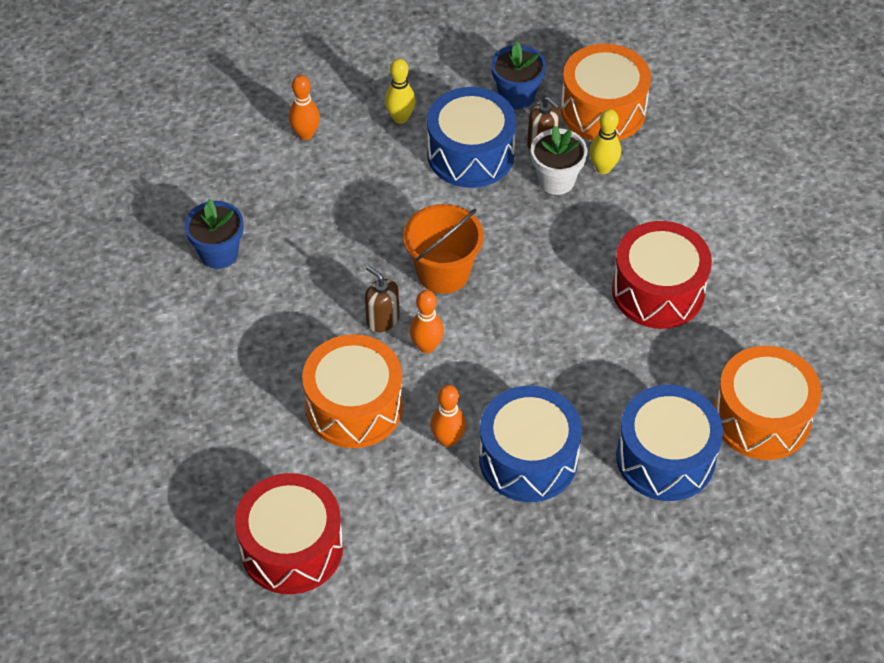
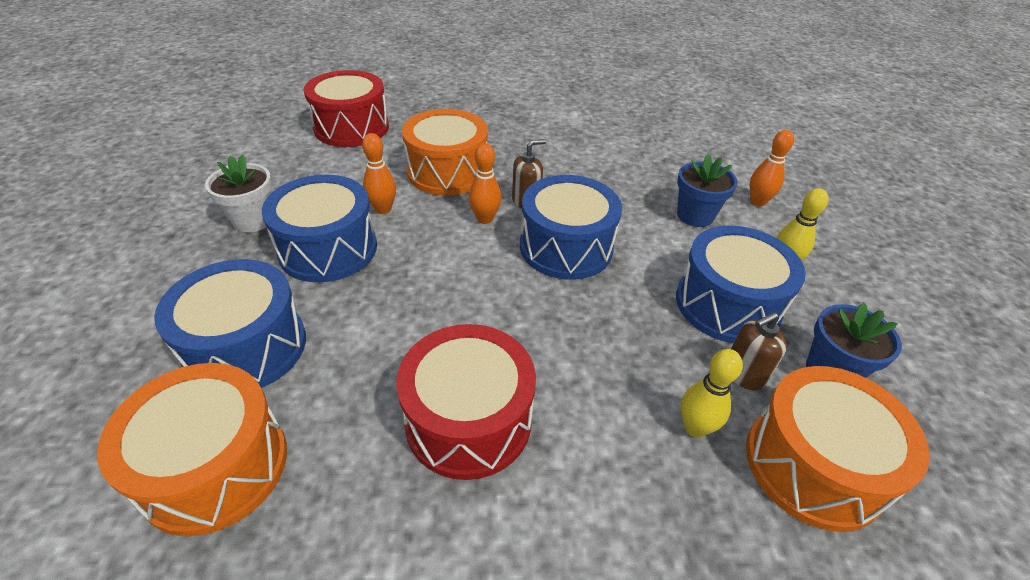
camera: 105 degrees right, 10 degrees down
(219, 253) = (625, 141): blue flower pot -> blue flower pot (695, 215)
(443, 272) = (566, 247): orange bucket -> blue drum
(556, 180) = (678, 370): white flower pot -> white flower pot (253, 220)

